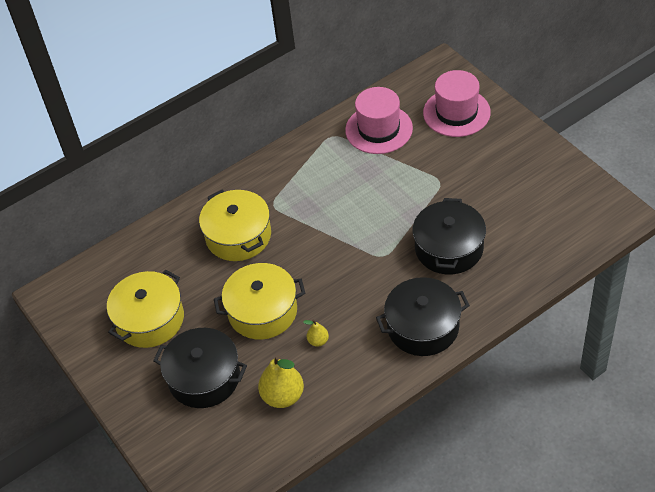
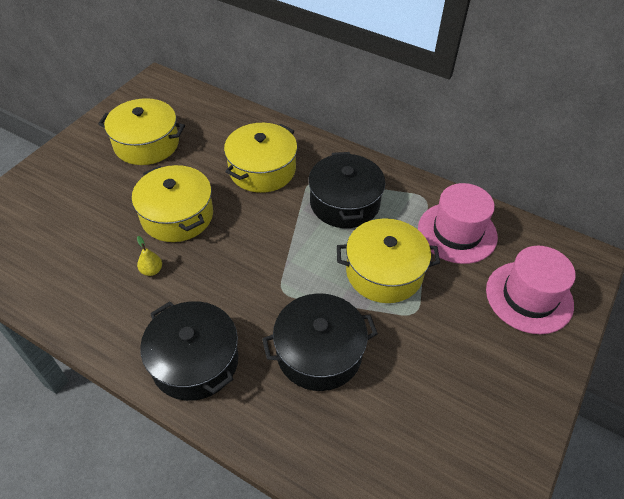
camera: 60 degrees right, 0 degrees up
(204, 377) = (89, 199): black pot -> black pot (345, 203)
(283, 396) = (77, 264): yellow pear -> none
(395, 187) = (384, 272): none -> yellow pot

